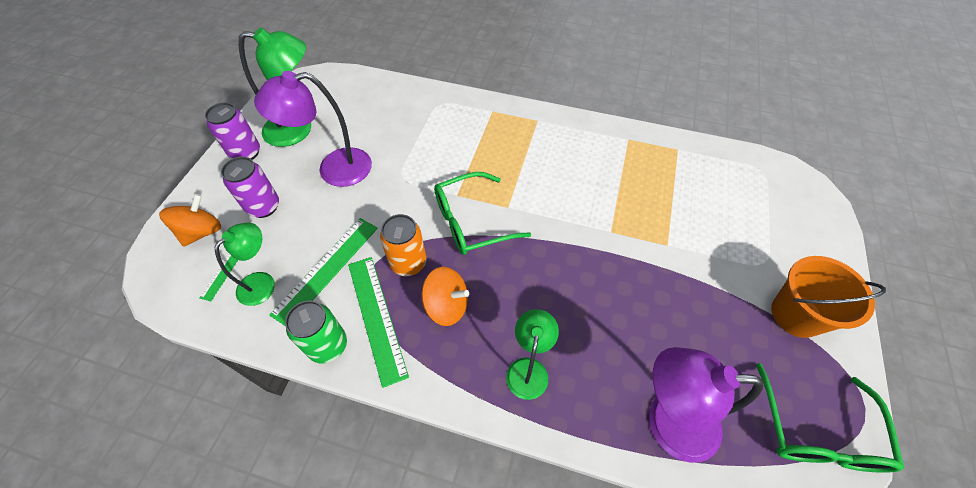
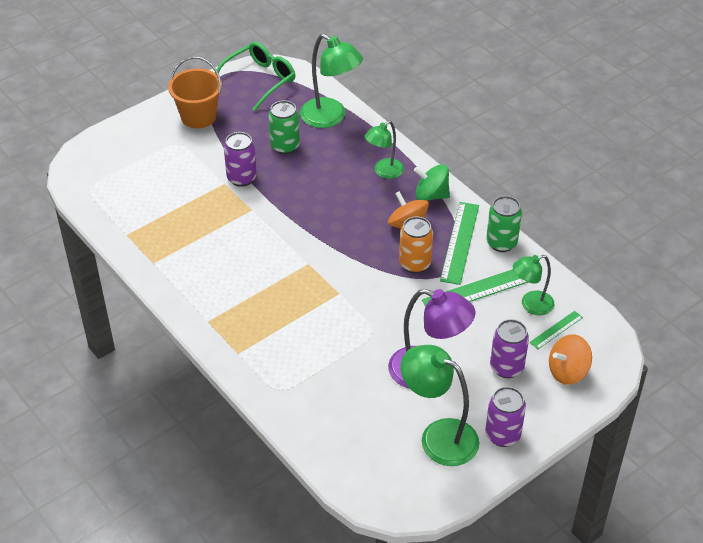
camera: 145 degrees left, 10 degrees down
(449, 367) = (431, 195): none -> green spinning top
(471, 222) = (346, 267): green glasses -> none
(659, 261) = (241, 178): none -> purple can
(666, 333) = (285, 146): none -> green can
(667, 422) = (330, 118): purple lamp -> green lamp

